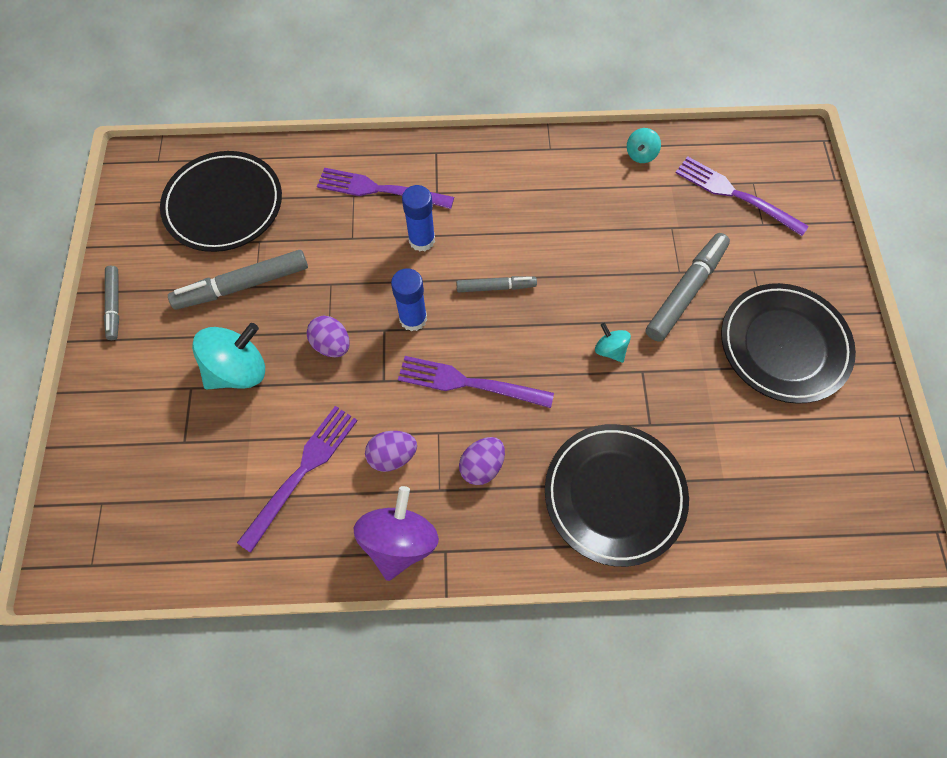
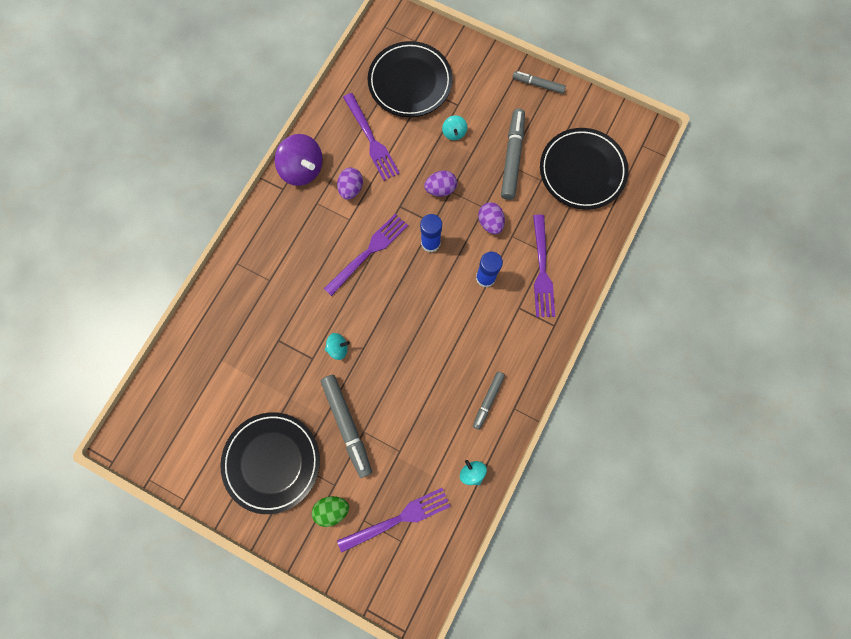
camera: 120 degrees right, 10 degrees up
(239, 370) = (454, 133): turquoise spinning top -> turquoise spinning top, size x0.51
(378, 190) = (542, 271): purple fork -> purple fork turned 135 degrees clockwise
(482, 465) = (315, 232): purple egg -> purple egg (490, 223)
(496, 287) = (423, 304): grey marker -> grey marker (488, 400)
(614, 495) = (253, 293): black plate -> black plate (410, 82)
(777, 258) = (332, 509): none -> green egg

